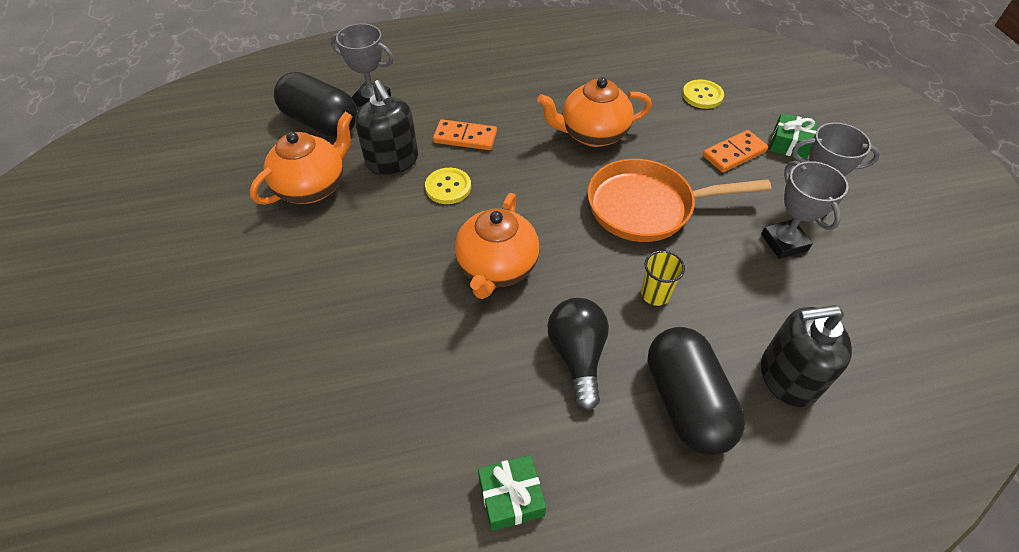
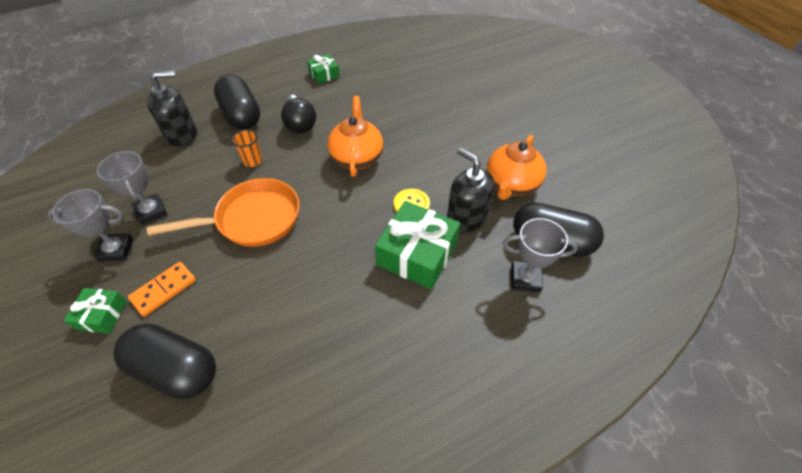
camera: 165 degrees right, 0 degrees up
(465, 137) = (417, 254): orange domino -> green gift
(592, 134) = (300, 283): orange teapot -> none
(655, 294) = (253, 161): yellow cup -> orange cup
(702, 95) = (176, 369): yellow button -> black capsule

